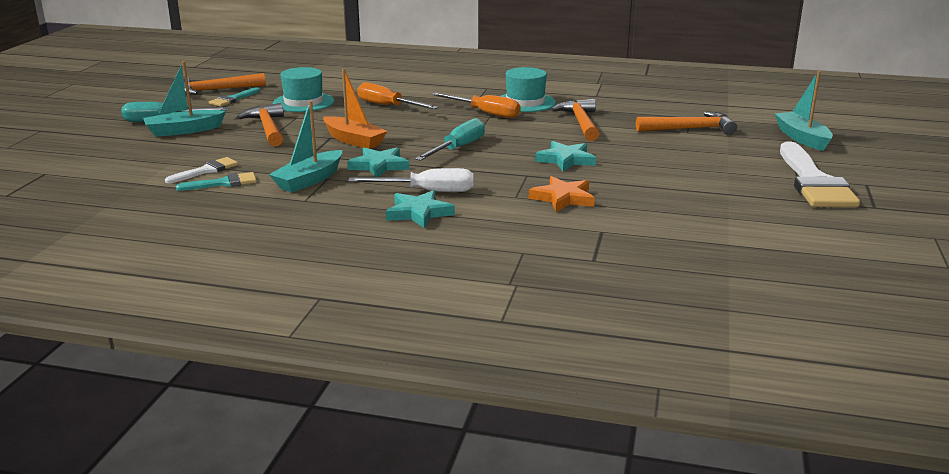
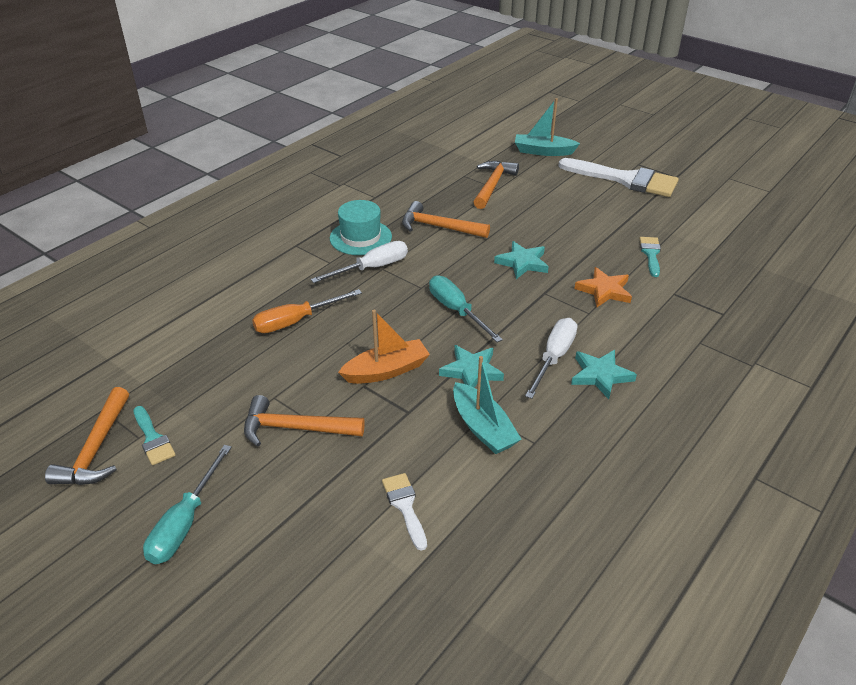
camera: 65 degrees left, 15 degrees up
(184, 130) = (243, 506): turquoise boat -> none
(223, 183) = (454, 497): turquoise brush -> turquoise brush (650, 254)
(303, 102) = (225, 380): turquoise hat -> none
(485, 113) = (372, 268): orange screwdriver -> white screwdriver

